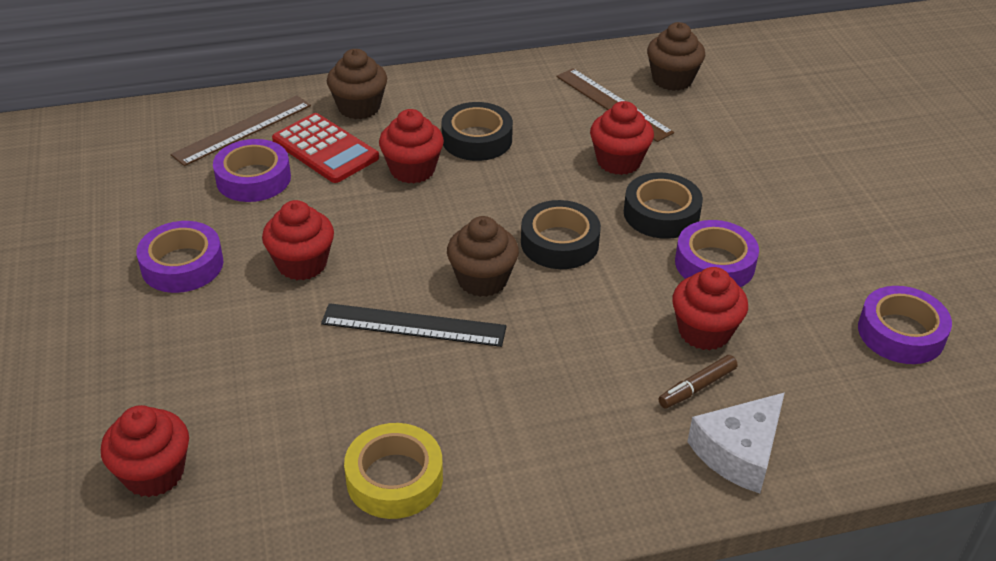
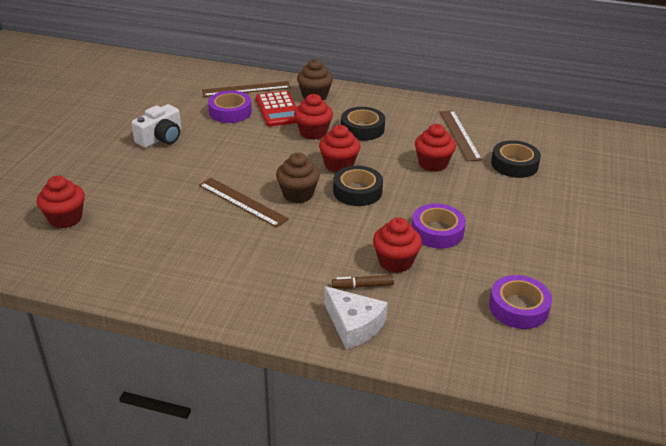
camera: 30 degrees right, 5 degrees down
(182, 265) = (161, 138): purple tape -> white camera
(302, 264) = (216, 156): red cupcake -> red cupcake (339, 165)
(394, 478) = (166, 264): yellow tape -> none
(413, 325) = (242, 202): black ruler -> brown ruler
(661, 213) = (431, 197): black tape -> black tape (514, 164)
(672, 79) = (510, 133): brown cupcake -> none
(739, 452) = (354, 325): white cheese -> white cheese turned 120 degrees counterclockwise

